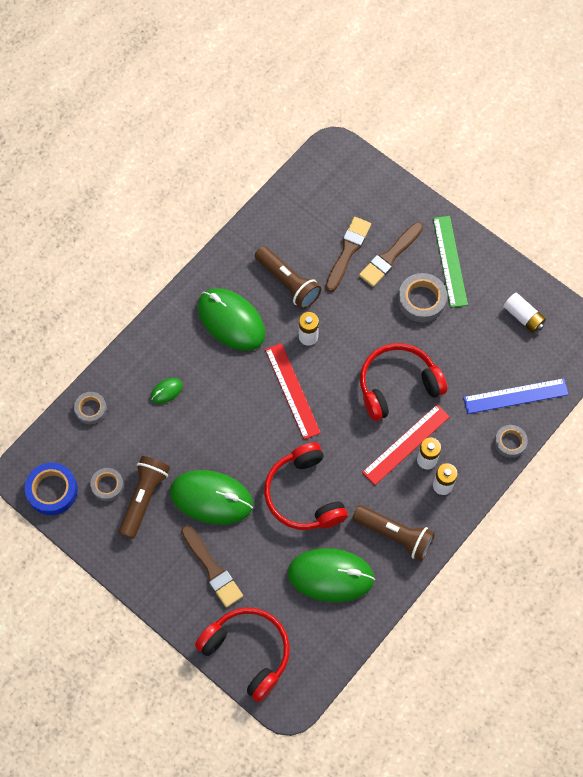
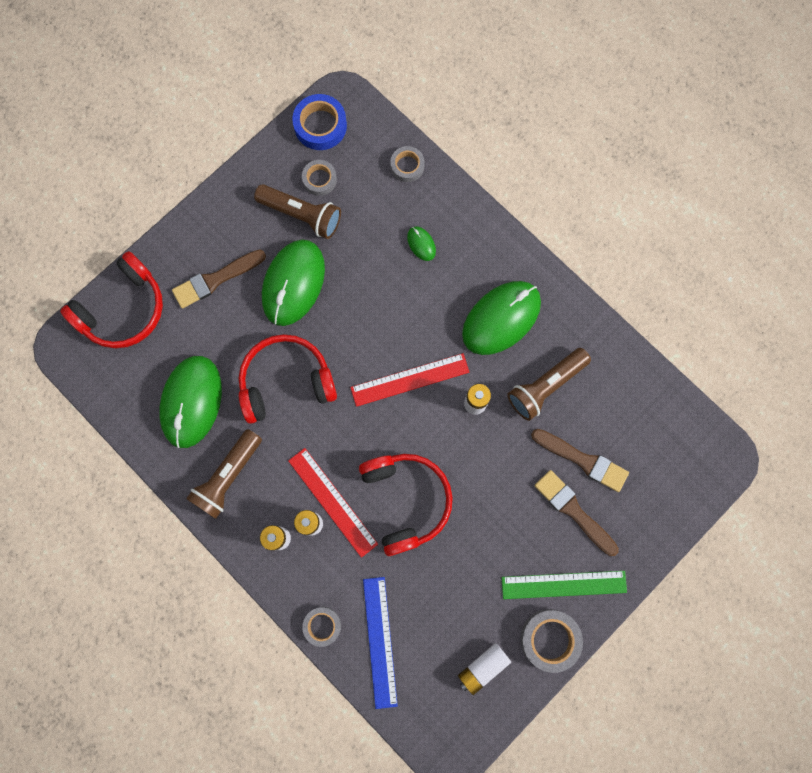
camera: 95 degrees right, 10 degrees up
(421, 300) = (513, 542): grey tape -> grey tape (550, 639)

